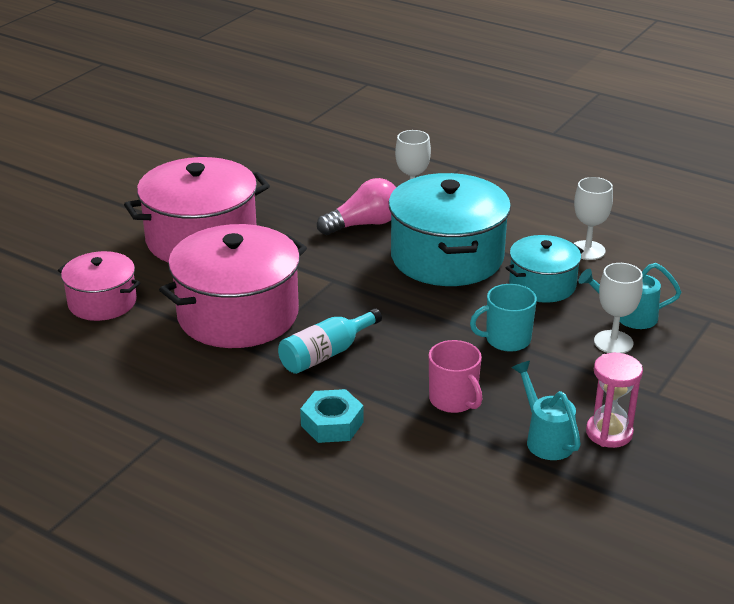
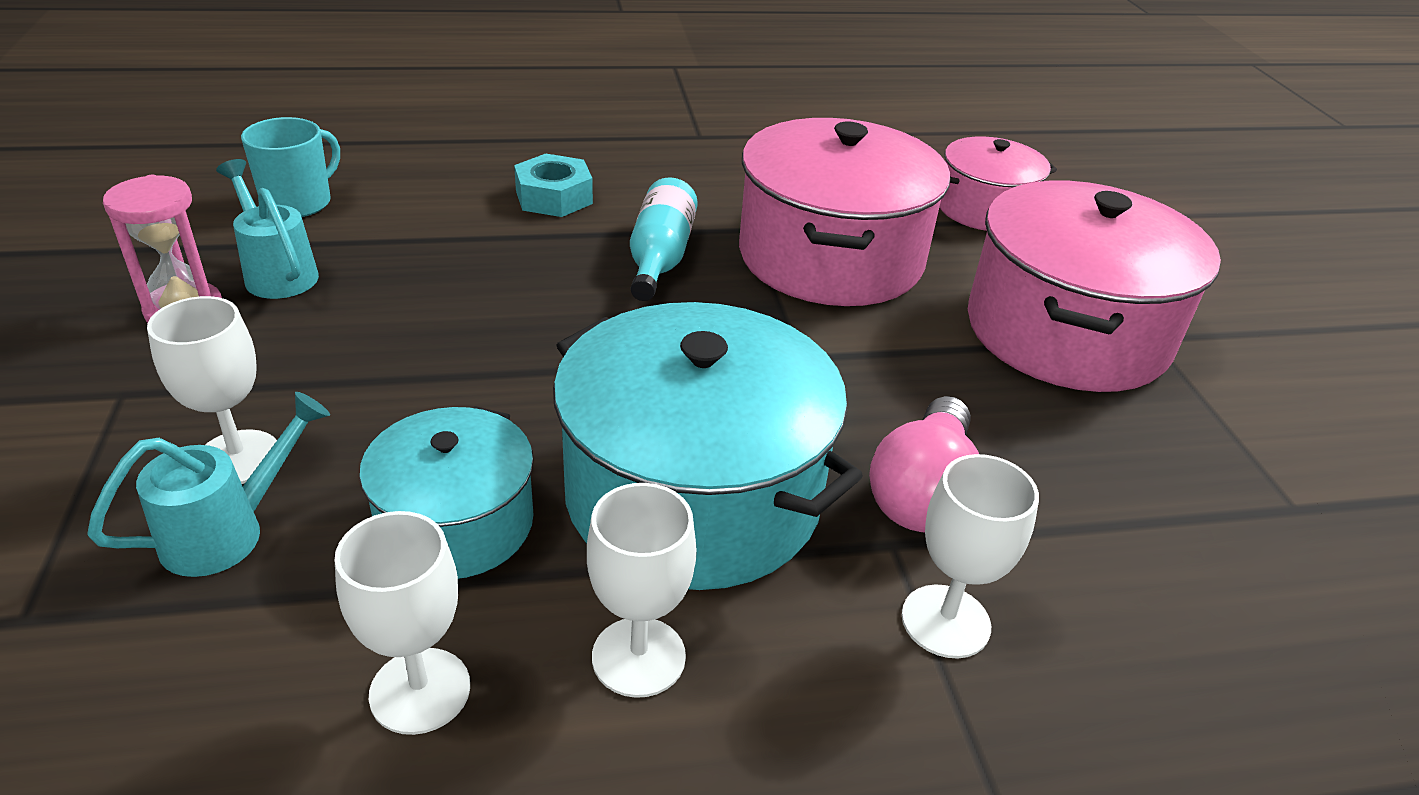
camera: 135 degrees right, 5 degrees up
(453, 400) = (438, 269): pink mug -> none
(506, 340) = (435, 380): turquoise mug -> turquoise mug (298, 202)
(515, 230) = (638, 657): none -> white goblet
(545, 438) = (277, 272): turquoise watering can -> turquoise watering can turned 150 degrees counterclockwise

